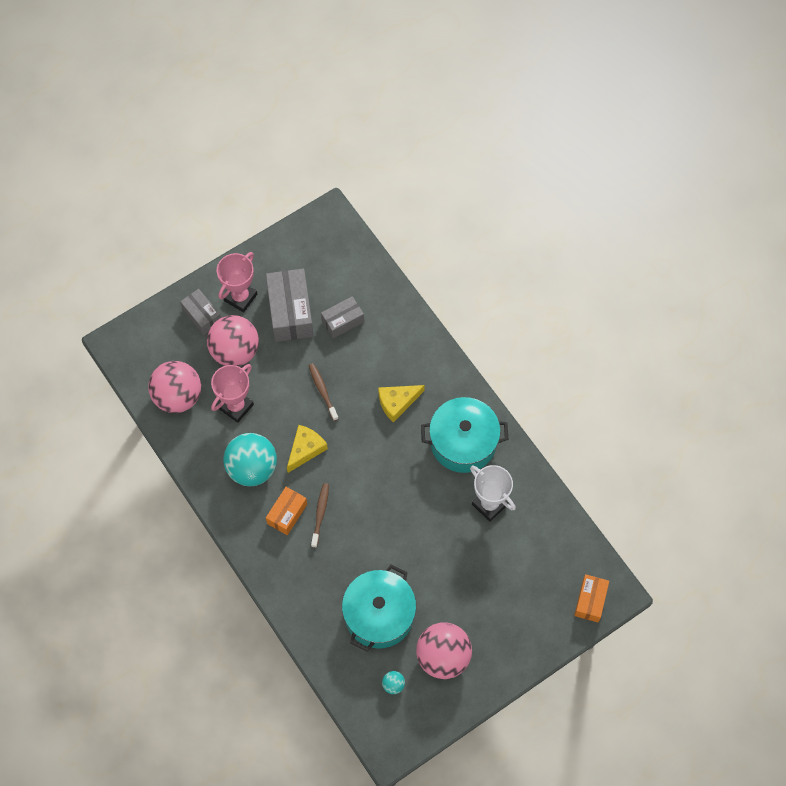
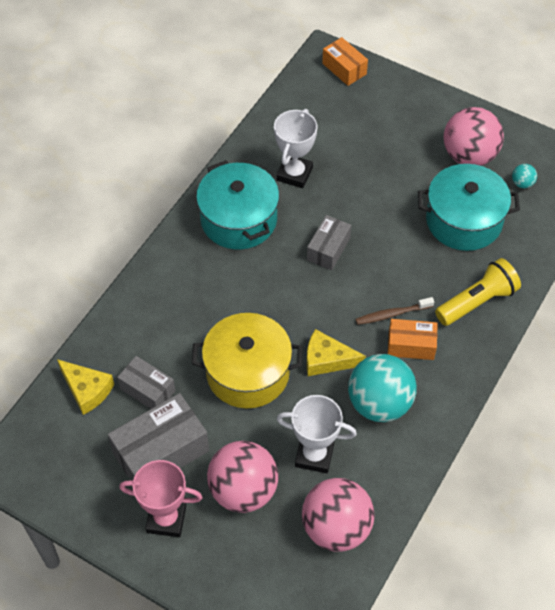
camera: 115 degrees left, 10 degrees down
(202, 316) = (213, 553): grey box -> grey box (328, 249)
(236, 406) = (314, 455): pink trophy -> white trophy
(299, 583) = (477, 301): none -> yellow flashlight
(323, 391) = (247, 372): brown toothbrush -> yellow pot
(397, 402) = (224, 295): yellow cheese -> yellow cheese (87, 390)
(590, 601) = (344, 69): orange box -> orange box turned 60 degrees clockwise

